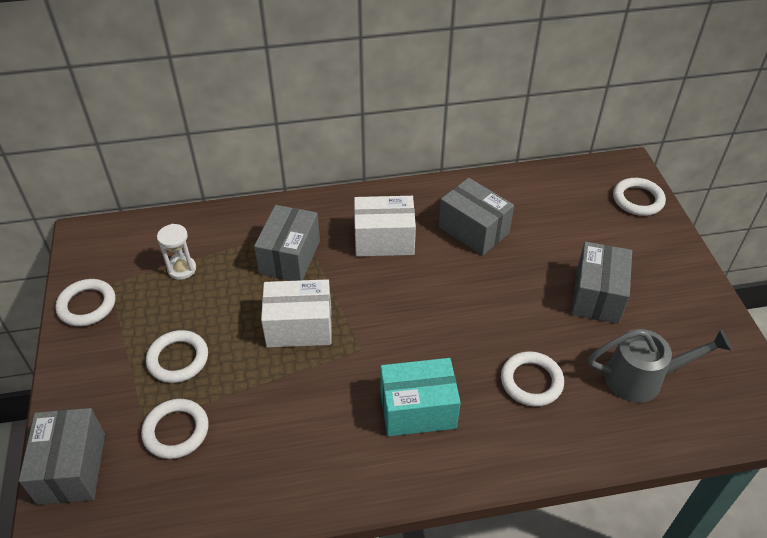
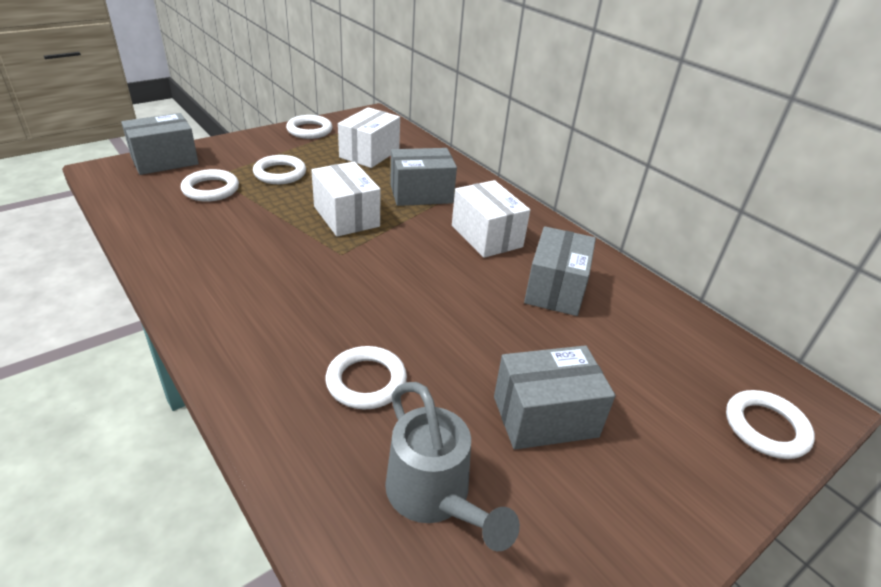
camera: 60 degrees right, 10 degrees down
(182, 269) = (369, 153): white hourglass -> white box
(418, 410) = (285, 304): turquoise box -> none

